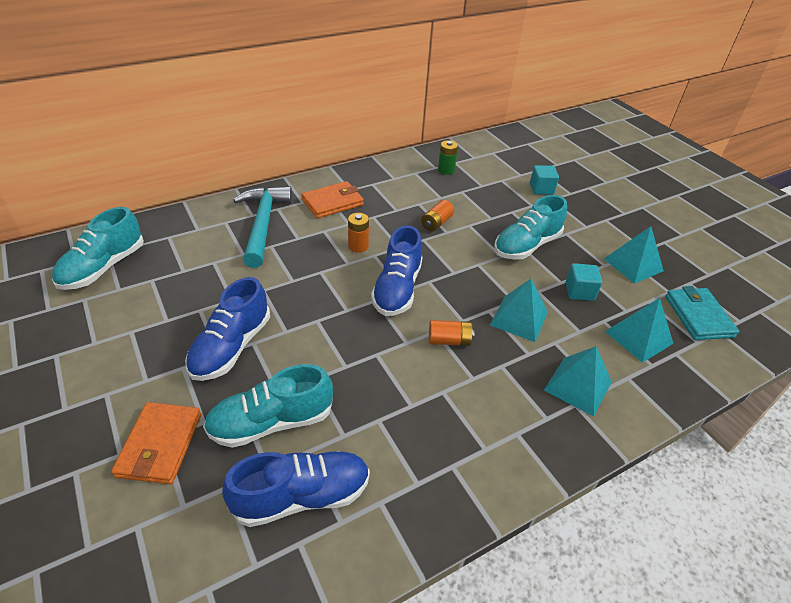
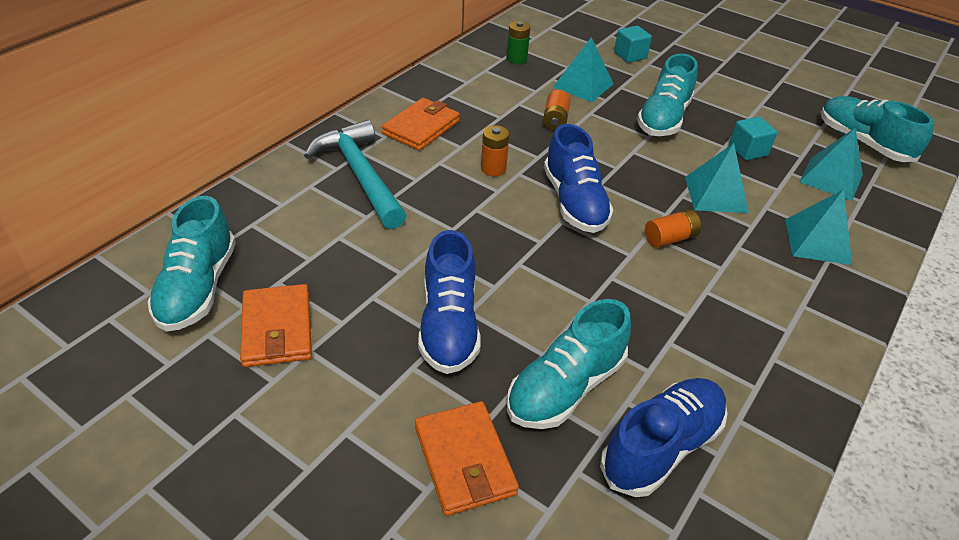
camera: 25 degrees left, 0 degrees up
(125, 310) = (277, 329): none -> orange wallet
(633, 265) = (773, 110): turquoise pyramid -> turquoise pyramid (583, 85)
(698, 316) = (863, 143): turquoise wallet -> turquoise shoe

